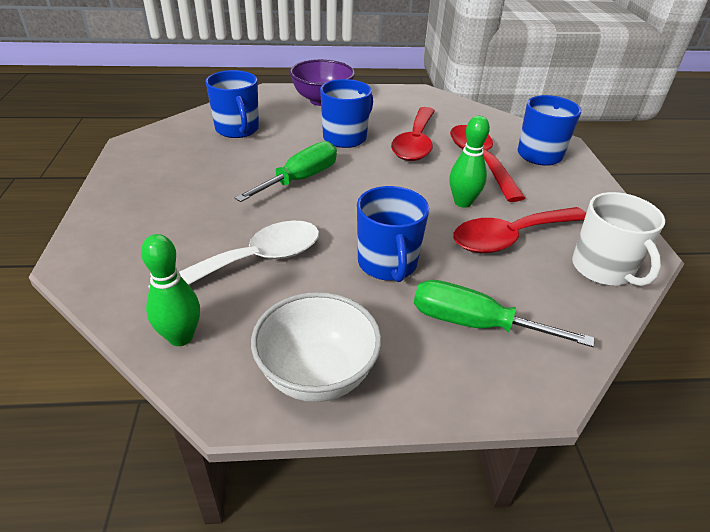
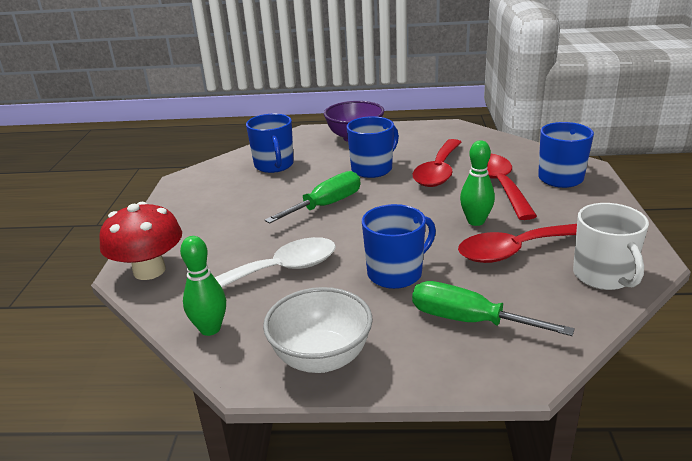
camera: 10 degrees right, 10 degrees down
(101, 258) = (149, 270): none -> red mushroom
(387, 264) = (396, 273): blue mug -> blue mug turned 120 degrees counterclockwise

